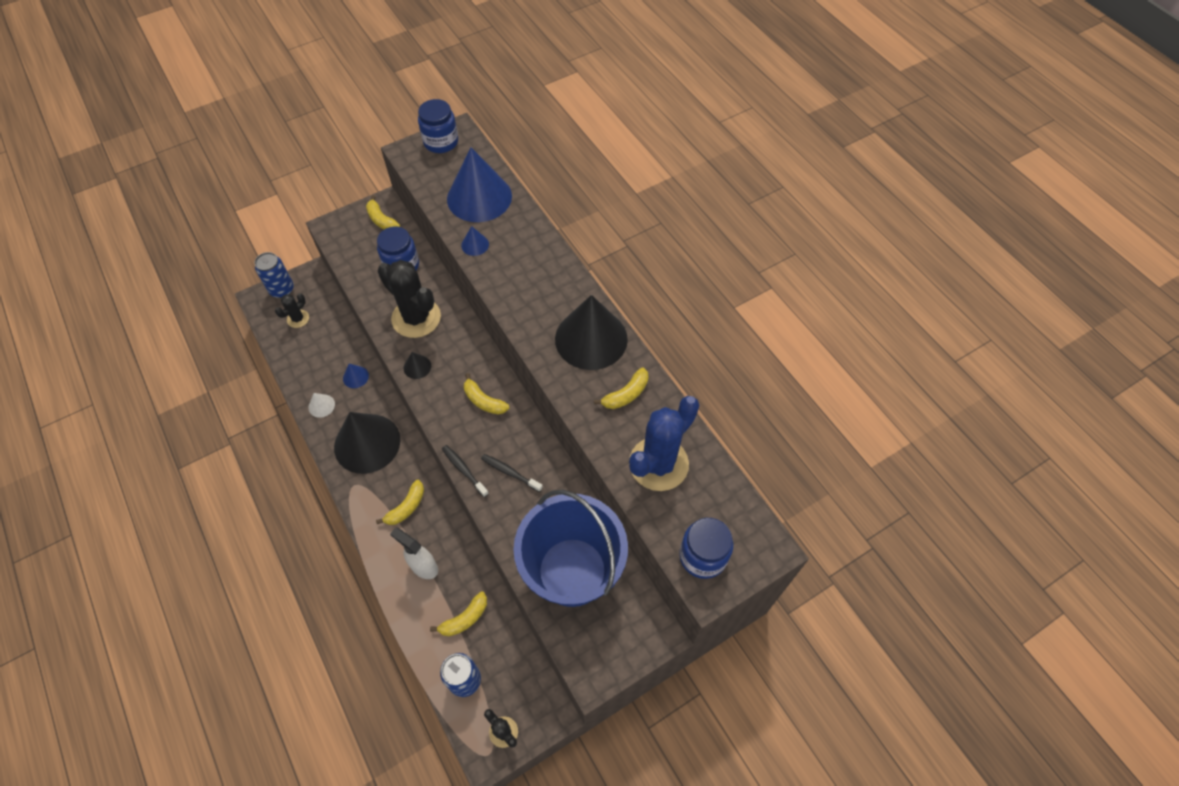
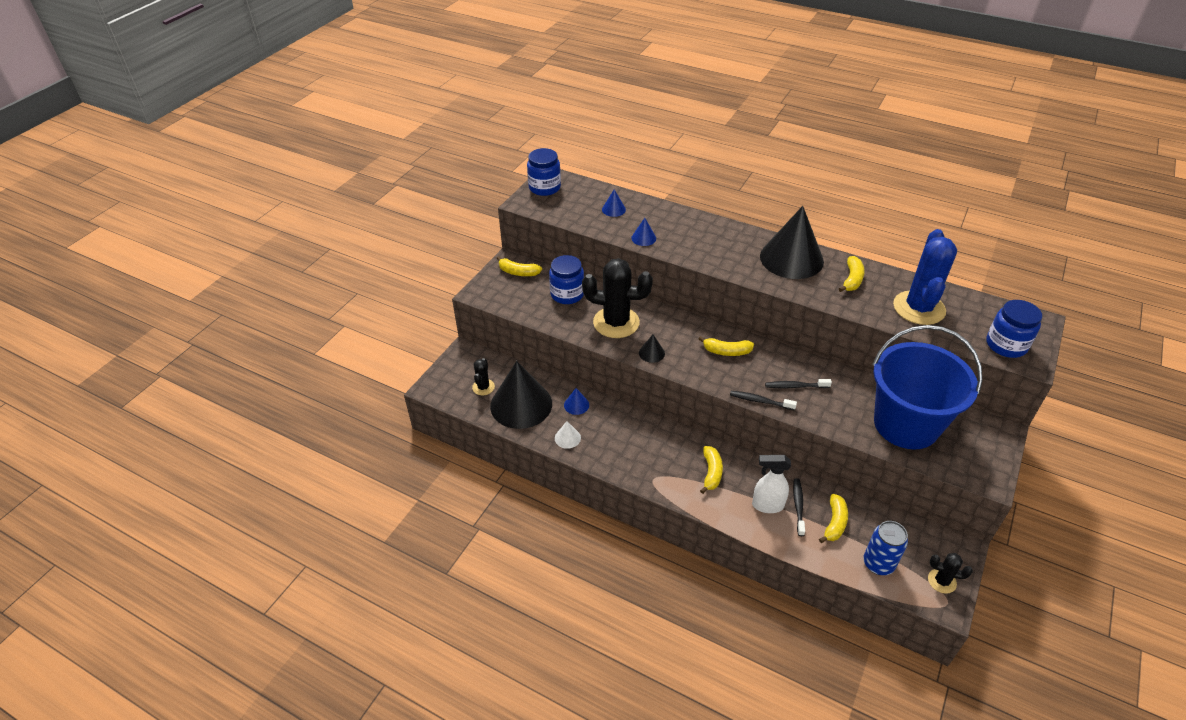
camera: 30 degrees left, 15 degrees down
(282, 290) = (447, 373): blue can -> none
(367, 443) = (633, 445): black cone -> black cone (521, 404)
(449, 583) = (798, 506): none -> black toothbrush
(479, 197) = (613, 209): blue cone -> blue cone, size x0.41

